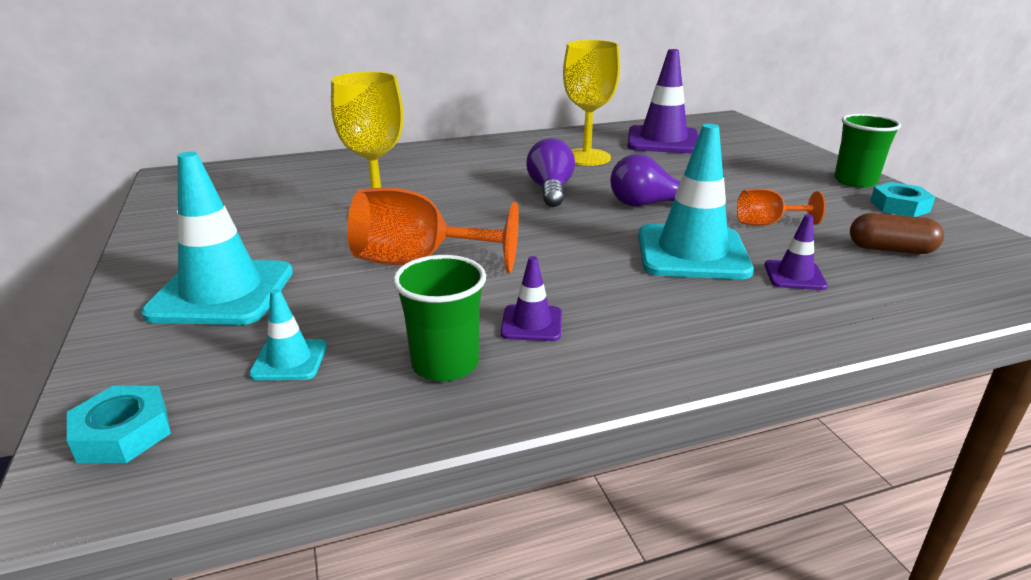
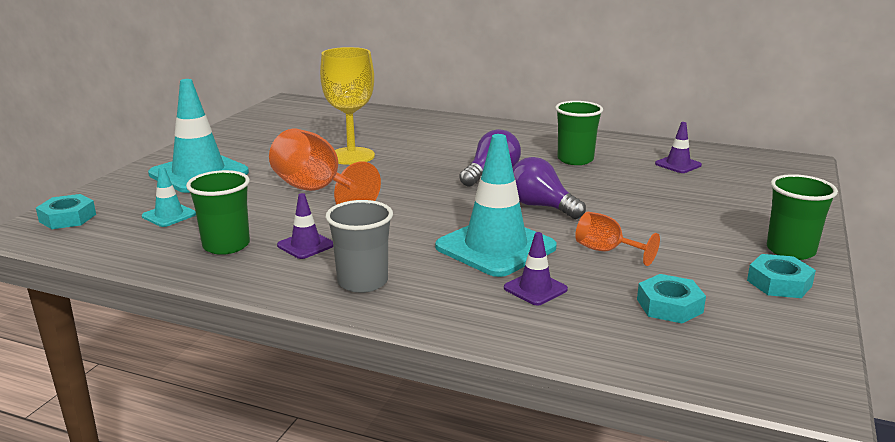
camera: 40 degrees right, 5 degrees down
(586, 157) = (575, 160): yellow goblet -> green cup
(663, 141) = (678, 164): purple traffic cone -> purple traffic cone, size x0.48
(665, 335) = (362, 282): none -> grey cup
(890, 249) = (669, 306): brown capsule -> turquoise nut

